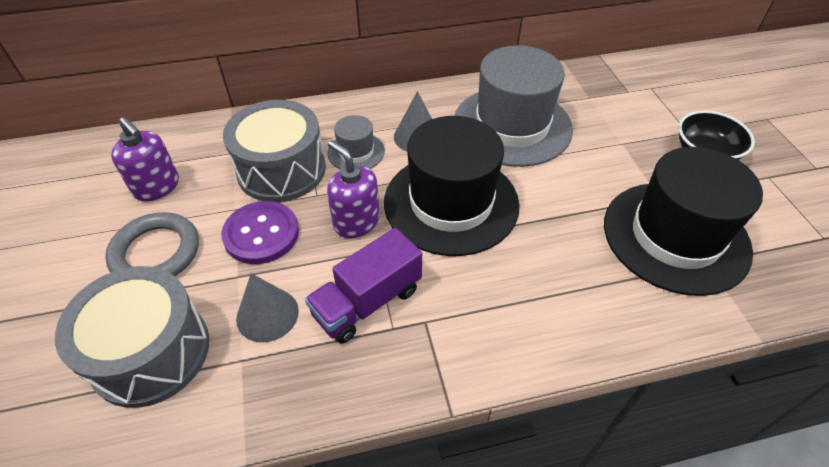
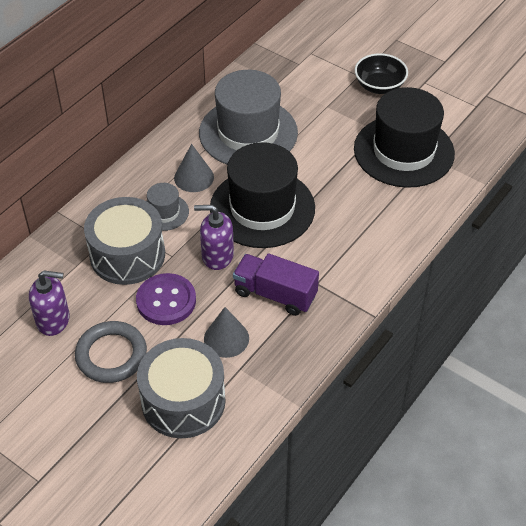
camera: 40 degrees left, 0 degrees up
(367, 302) = (275, 294): purple truck -> purple truck turned 105 degrees clockwise

